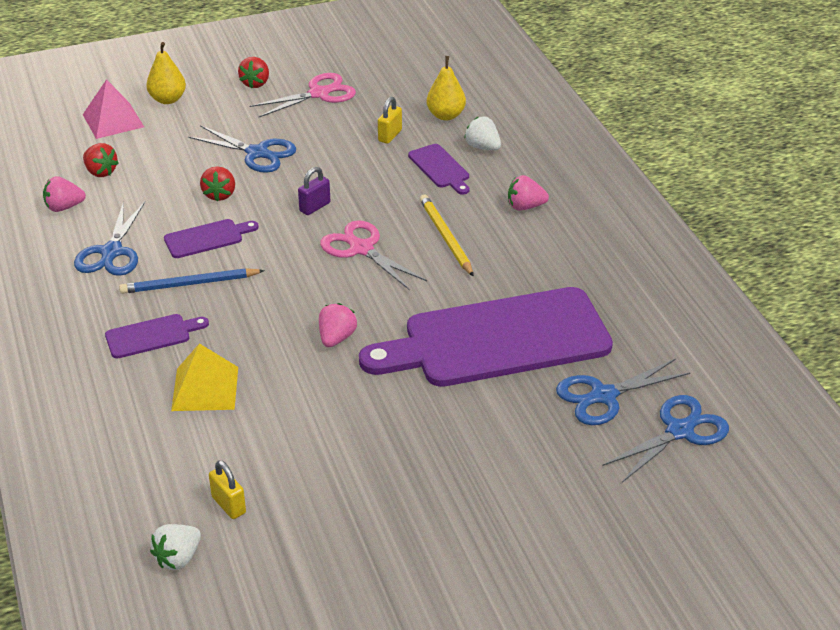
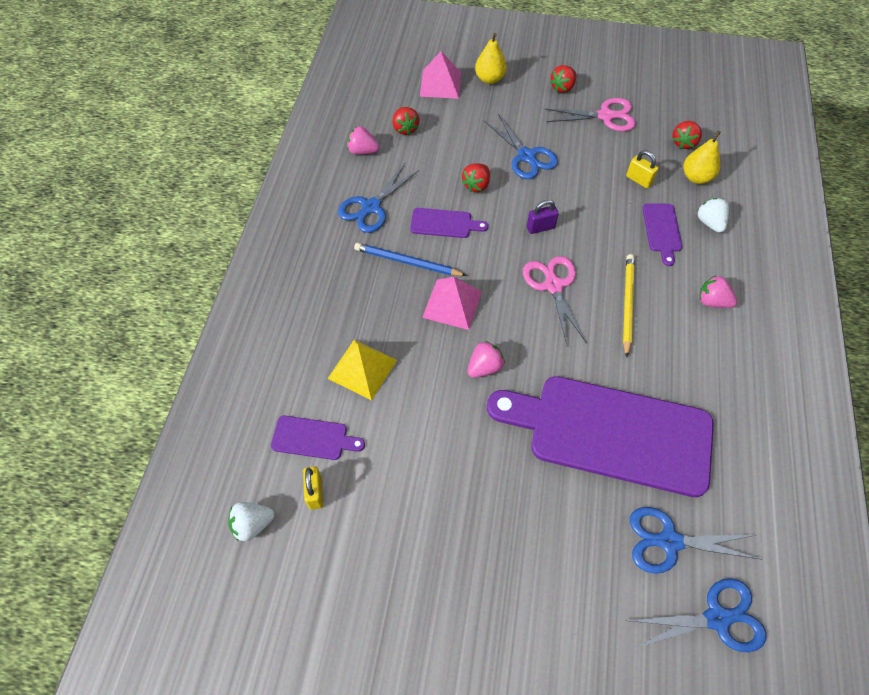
camera: 30 degrees right, 20 degrees up
(152, 336) = (354, 299): purple cutting board -> purple cutting board (313, 438)
(265, 300) = (452, 304): none -> pink pyramid
(390, 135) = (639, 180): yellow padlock -> yellow padlock turned 75 degrees clockwise
(414, 91) = (683, 143): none -> red strawberry

